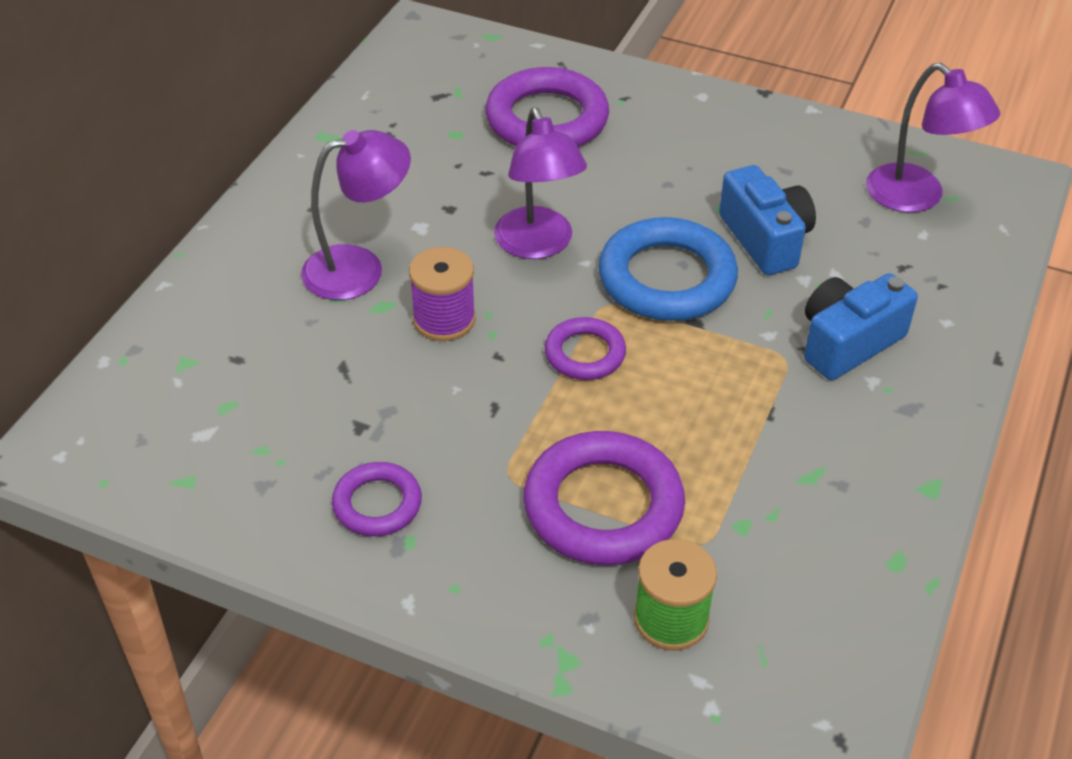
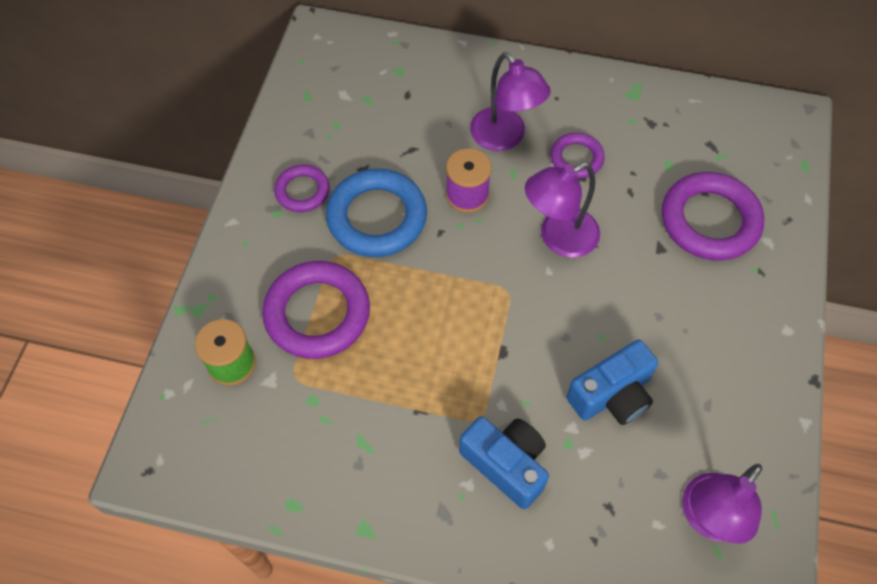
camera: 80 degrees right, 15 degrees up
(585, 354) = (453, 284): purple ring -> purple ring (576, 158)
(667, 278) = (545, 327): blue ring -> blue ring (377, 217)

